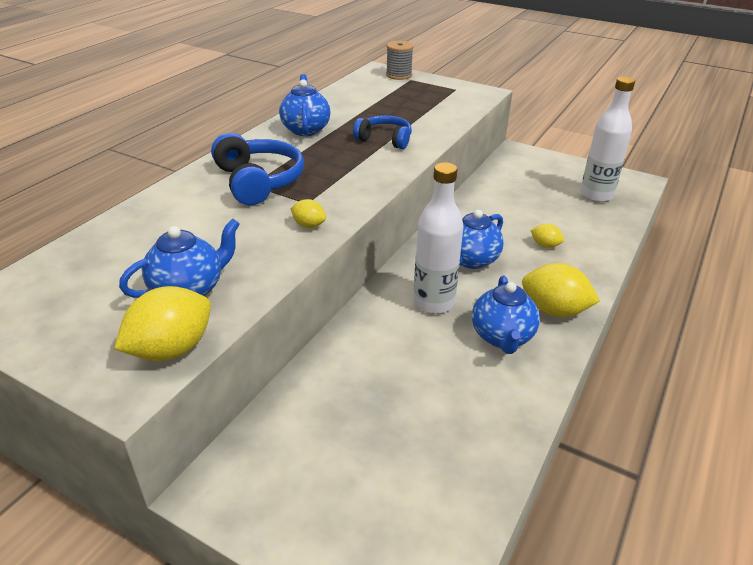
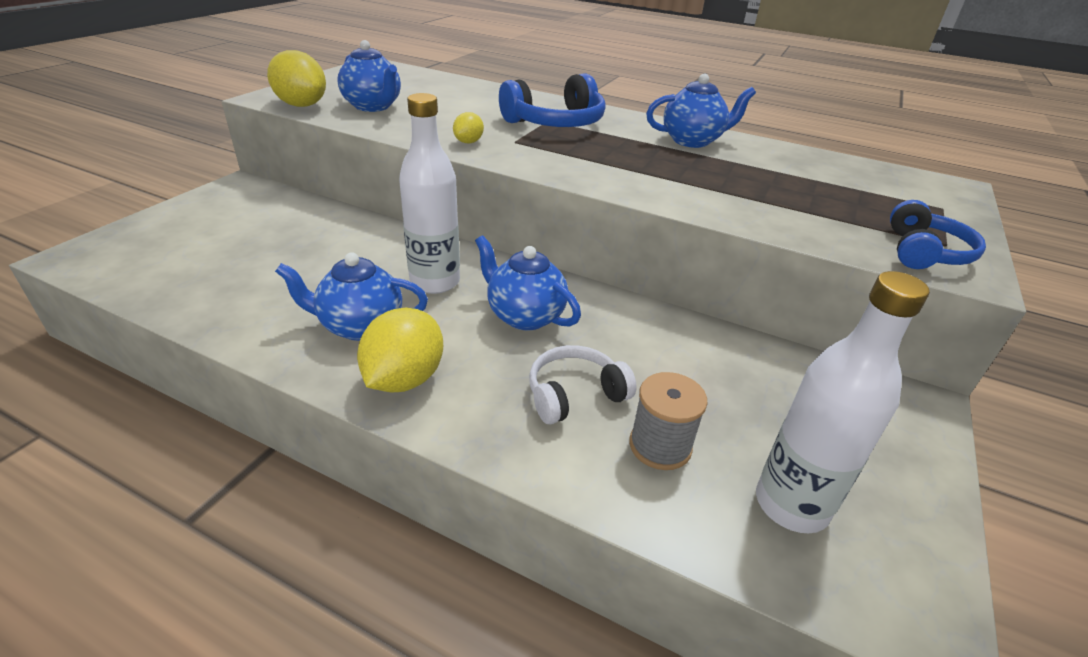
camera: 85 degrees right, 0 degrees up
(385, 139) = (692, 181): blue headphones -> blue headphones (924, 252)
(398, 75) = (951, 200): grey spool -> grey spool (660, 446)
(545, 245) = (575, 394): yellow lemon -> white headphones

